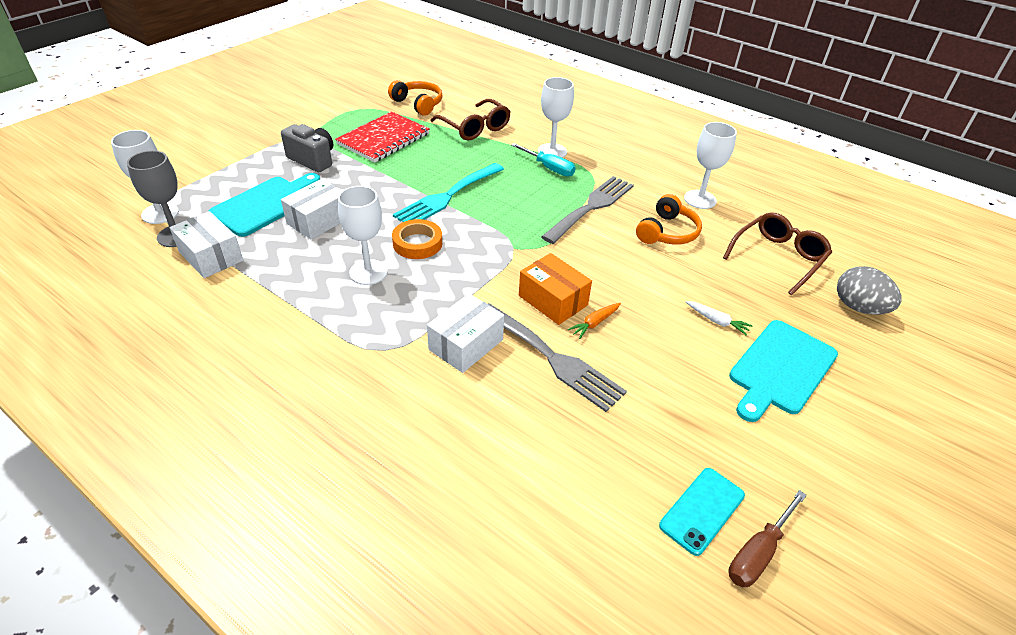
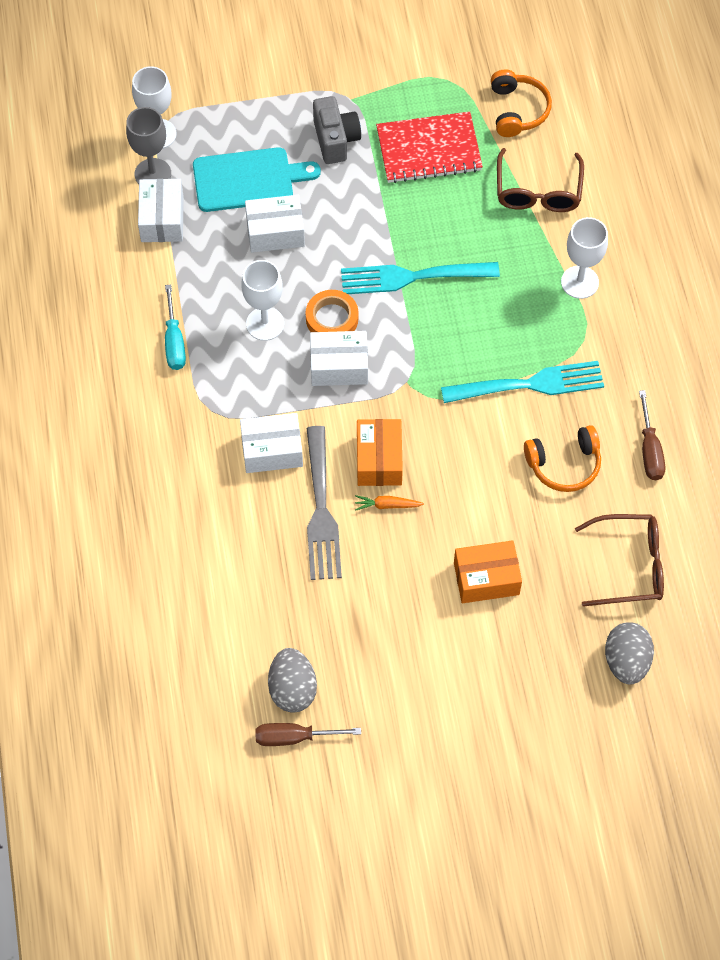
camera: 45 degrees right, 20 degrees up
(455, 265) = (339, 366): none -> white box
(549, 168) = (549, 305): turquoise screwdriver -> turquoise screwdriver (174, 342)
(591, 207) = (530, 384): grey fork -> turquoise fork
(700, 199) = (650, 450): white goblet -> brown screwdriver
(702, 510) = (292, 689): turquoise phone -> grey egg
(717, 321) = (486, 578): white carrot -> orange box
(781, 369) = (479, 653): turquoise cutting board -> none

